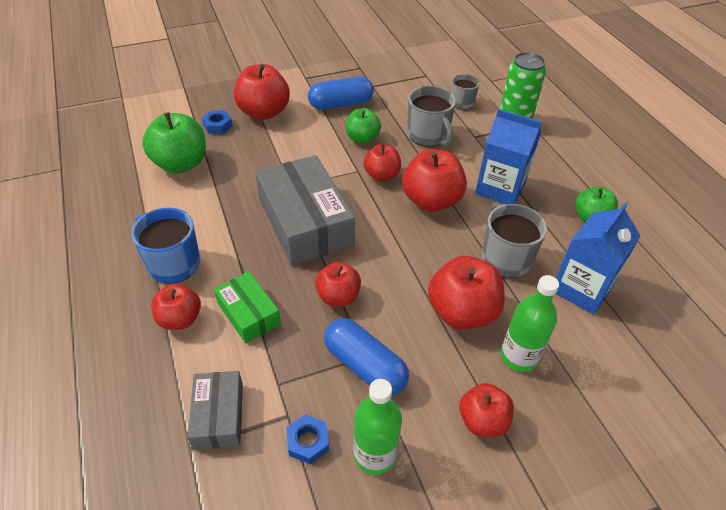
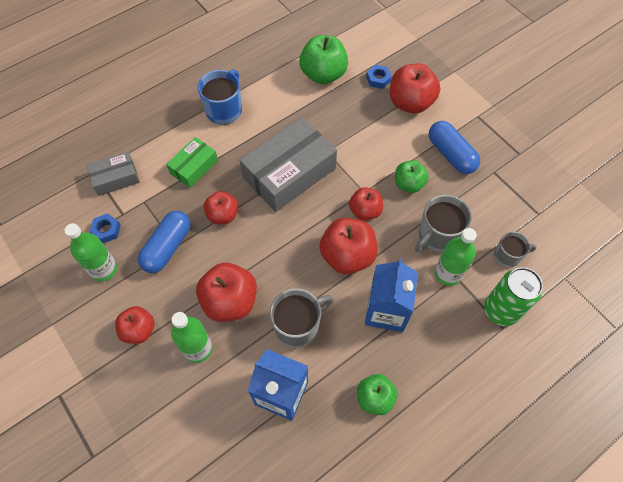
camera: 75 degrees right, 15 degrees up
(180, 319) = (180, 132): red apple -> none
(470, 140) = (448, 273): none -> green bottle

